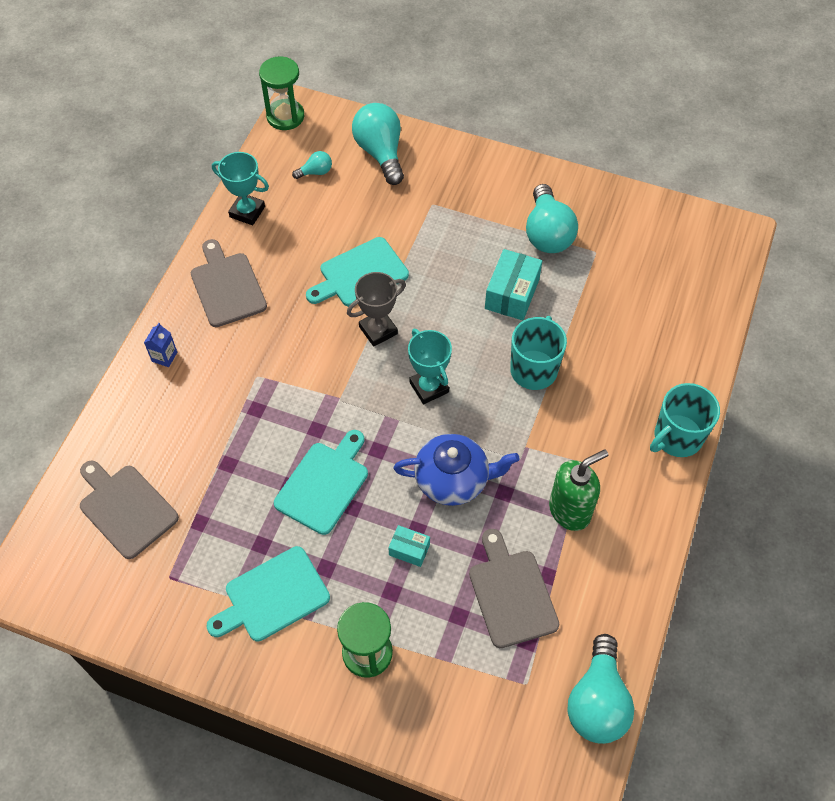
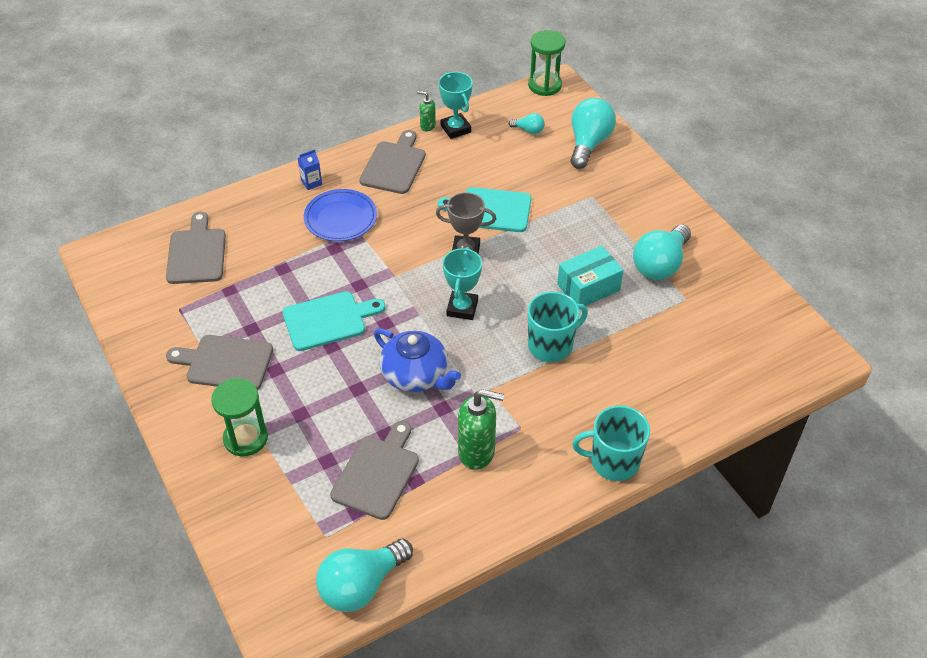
camera: 40 degrees right, 10 degrees down
(217, 225) = (427, 126): none -> green soap dispenser
(231, 375) = (340, 218): none -> blue plate
(272, 596) = (225, 362): turquoise cutting board -> grey cutting board
(409, 550) = (339, 397): turquoise box -> none

